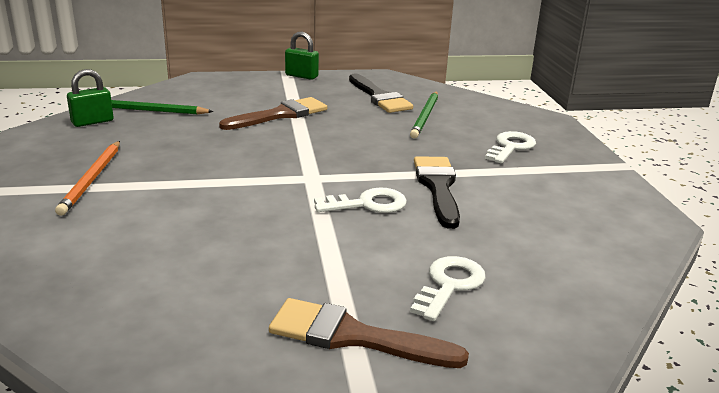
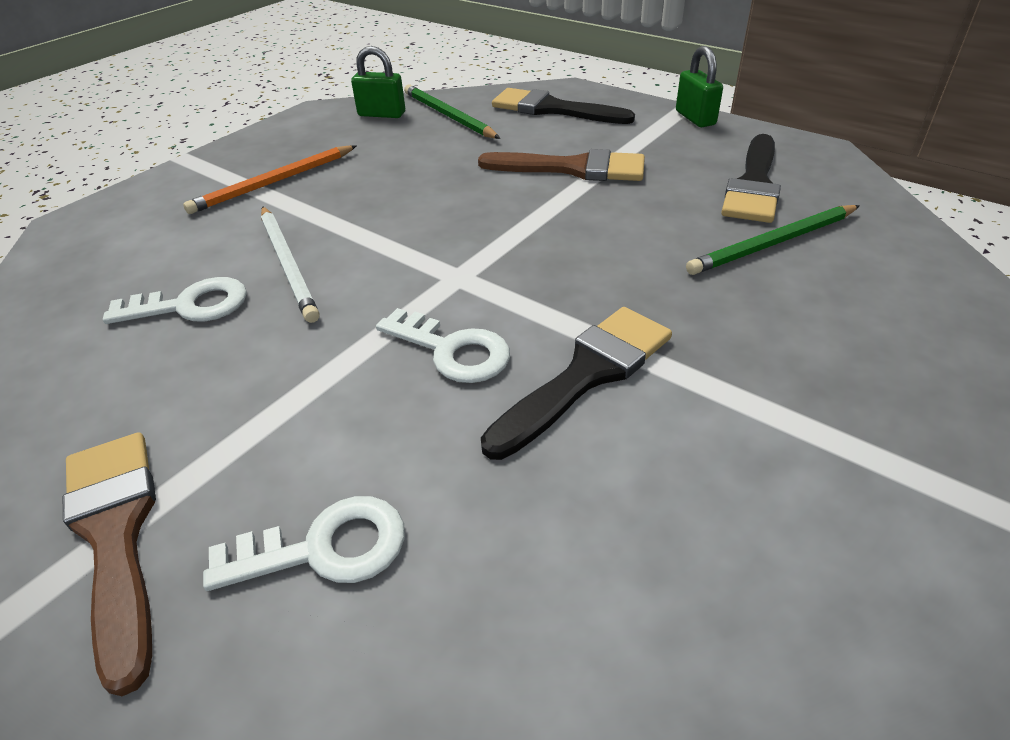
camera: 50 degrees right, 15 degrees up
(201, 210) = (288, 265): none -> white pencil
(212, 90) = (553, 109): none -> black brush
(510, 147) = (835, 363): white key -> white key (190, 305)

